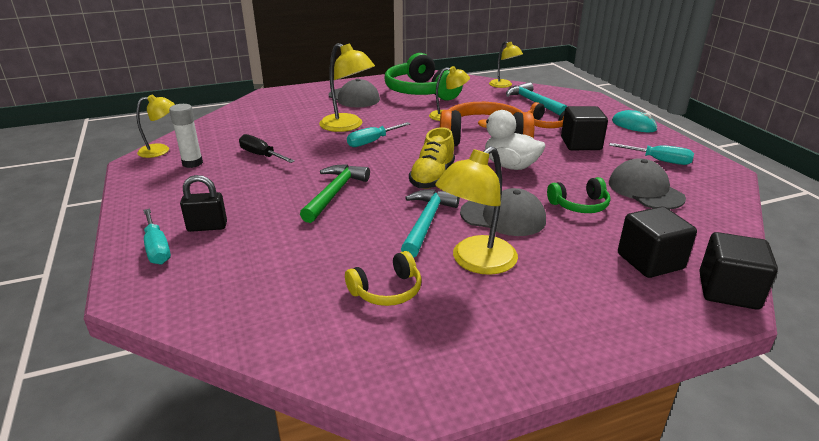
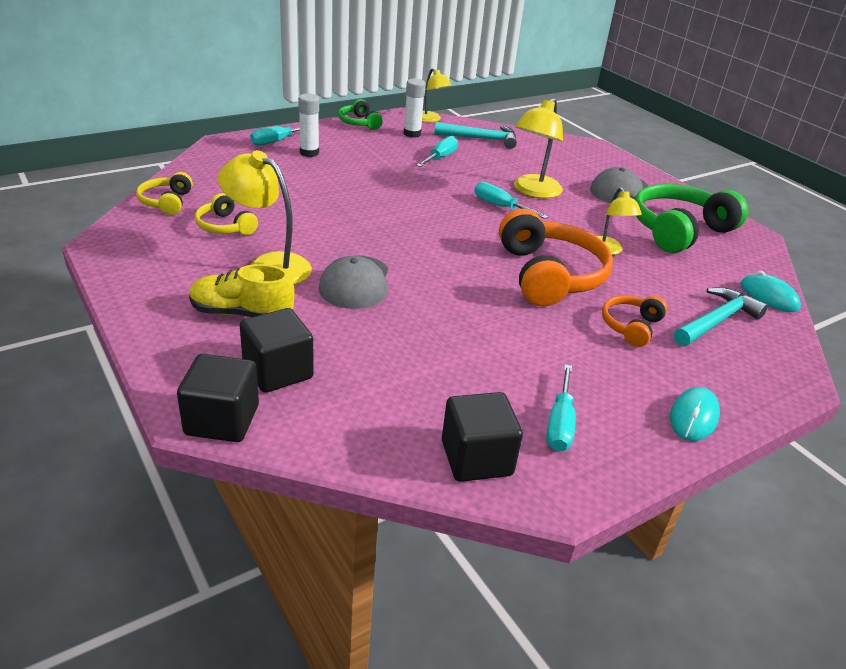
camera: 75 degrees right, 5 degrees up
(207, 227) = (309, 153): black padlock -> white glue stick
(261, 155) = (440, 158): black screwdriver -> turquoise screwdriver
(309, 342) = (166, 202): none -> yellow headphones
(334, 193) = (378, 195): green hammer -> none
(427, 222) = (335, 241): turquoise hammer -> turquoise hammer (480, 139)
(432, 178) = (428, 242): yellow shoe -> yellow shoe (241, 313)
(504, 85) = (769, 296): yellow lamp -> turquoise mouse
(510, 166) = (480, 291): white duck -> none
(579, 205) = (394, 334): green headphones -> green headphones (359, 123)
(580, 144) = (580, 352): black cube -> black cube (476, 458)
(645, 190) = (453, 394): grey cap -> none

